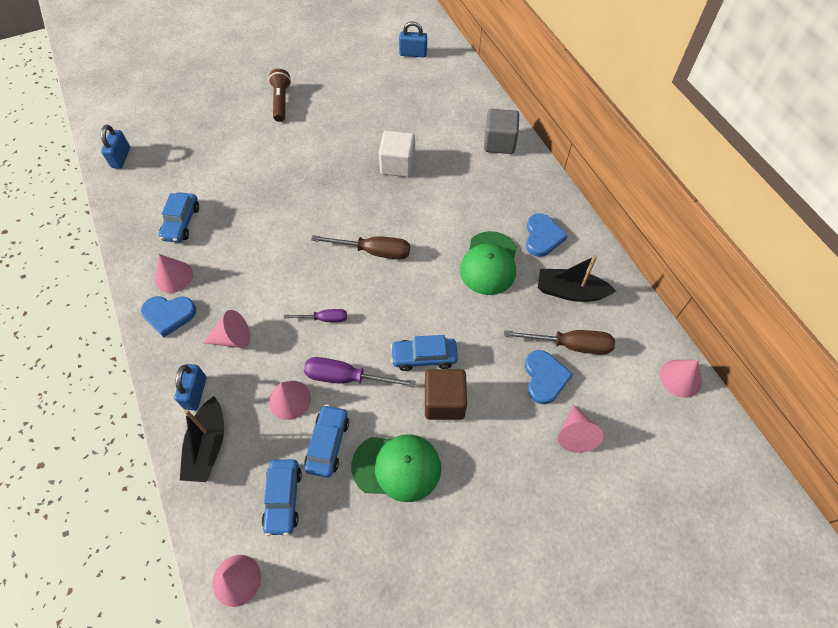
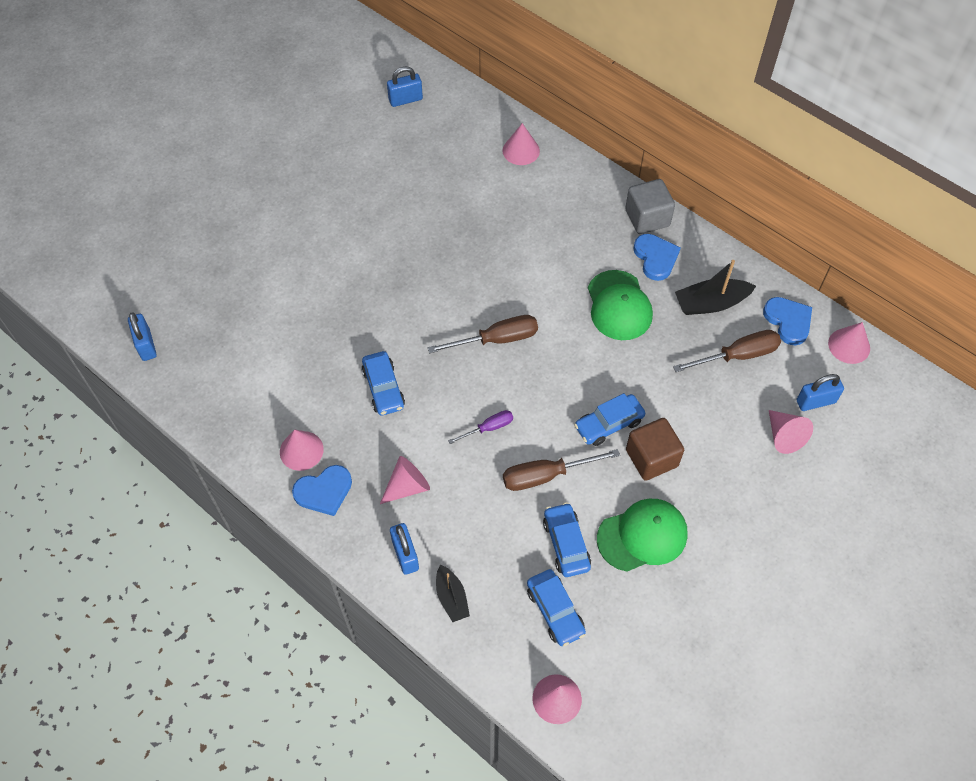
camera: 25 degrees left, 0 degrees up
(181, 223) = (269, 390): blue car -> blue car (383, 388)
(208, 446) = (451, 598): black boat -> black boat, size x0.65
(281, 101) = (290, 210): brown flashlight -> none
(290, 399) = (504, 520): pink cone -> pink cone (521, 150)
(346, 378) = (546, 475): purple screwdriver -> brown screwdriver
(397, 165) = (465, 236): white cube -> none
(499, 143) = (558, 172): grey cube -> grey cube (647, 218)
(544, 378) = (730, 396): blue heart -> blue heart (788, 321)
(622, 415) = (815, 401): none -> blue padlock

